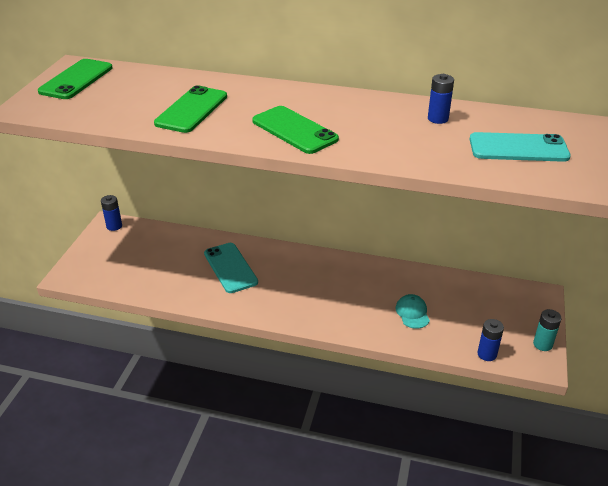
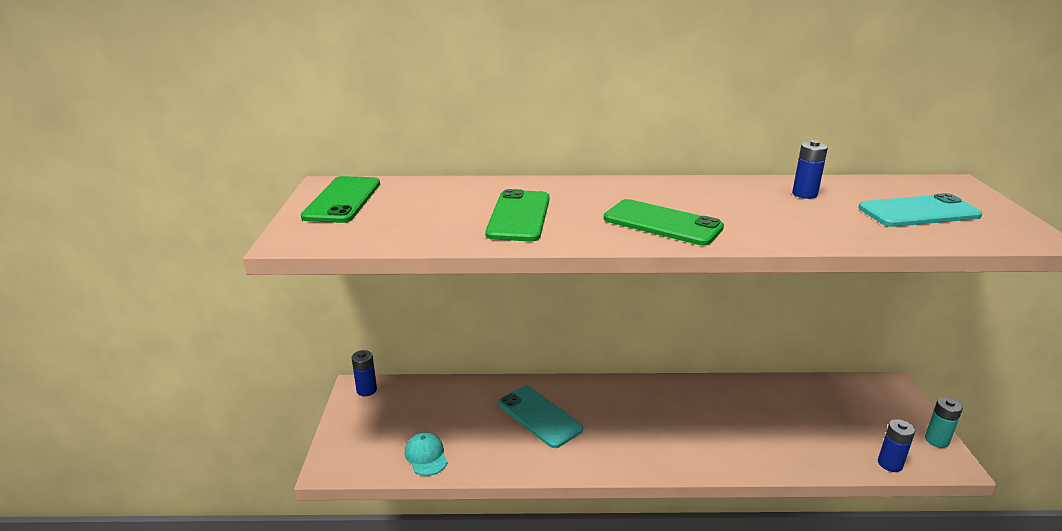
camera: 15 degrees left, 10 degrees down
(412, 313) = (779, 431): turquoise cap -> turquoise cap (426, 456)

